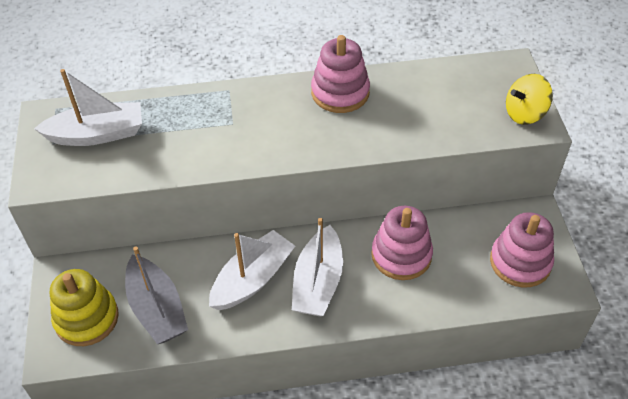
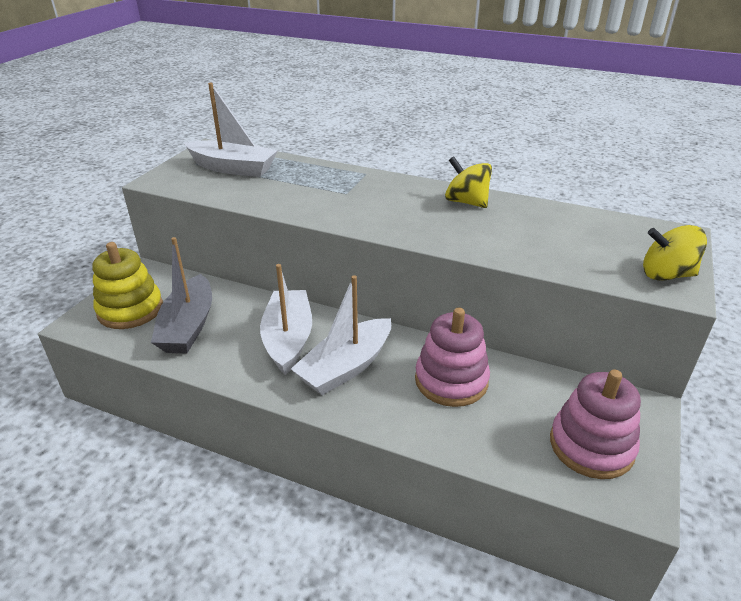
camera: 30 degrees right, 15 degrees down
(252, 279) = (288, 339): white boat -> white boat turned 75 degrees counterclockwise
(340, 92) = (466, 202): pink stacking toy -> yellow spinning top

